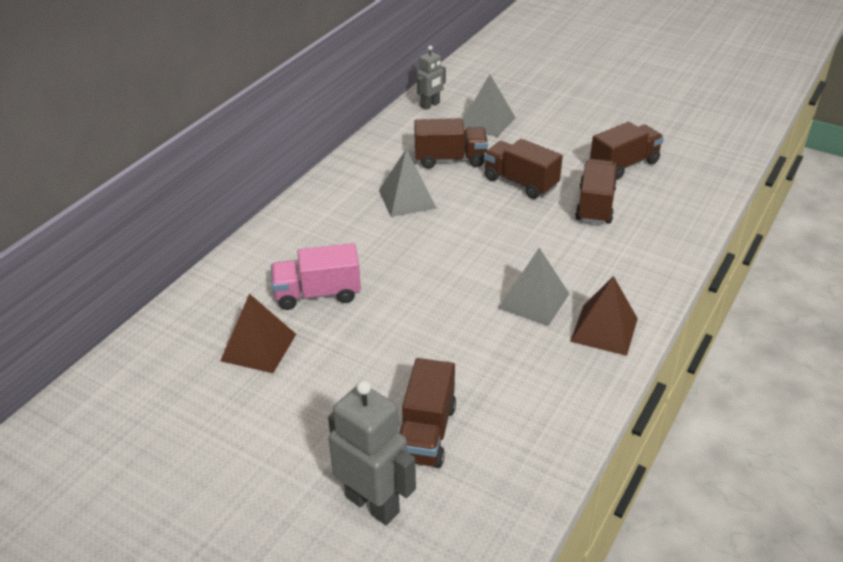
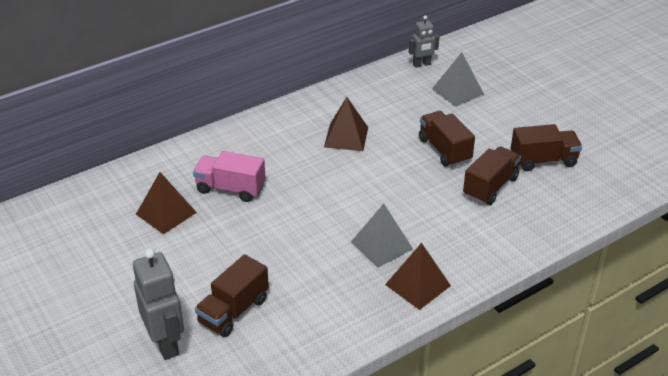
camera: 25 degrees right, 0 degrees up
(407, 199) = (346, 137): grey pyramid -> brown pyramid
(450, 159) = (403, 114): brown truck -> none

